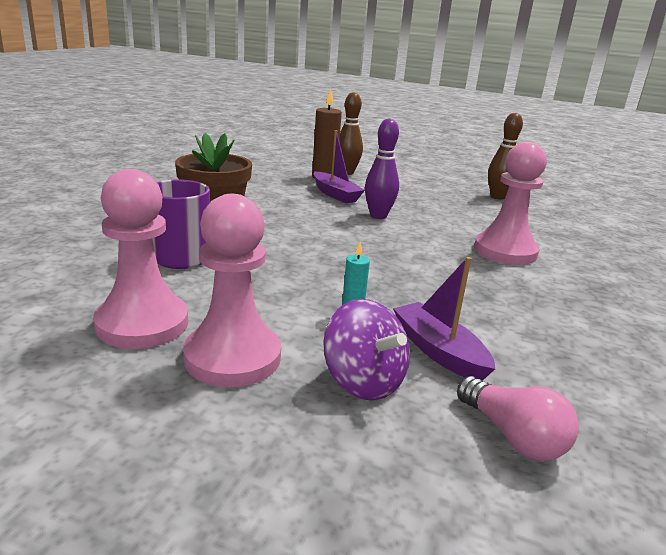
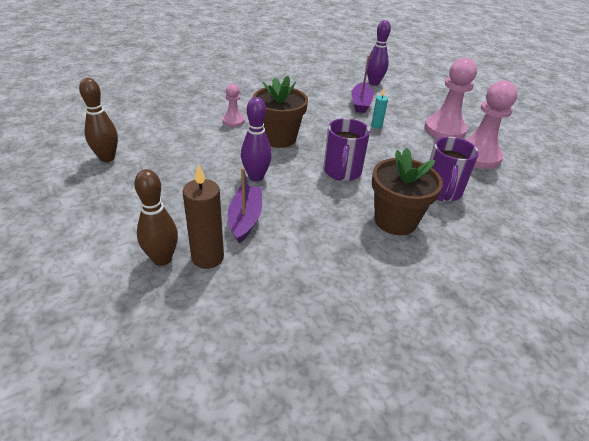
camera: 140 degrees left, 15 degrees up
(312, 241) = (342, 172): none -> purple mug
(363, 381) = (402, 107): purple spinning top -> none
(428, 250) = (278, 138): none -> brown flower pot
(505, 251) = (233, 121): pink pawn -> pink pawn, size x0.53
(513, 436) = (374, 83): pink light bulb -> purple bowling pin

